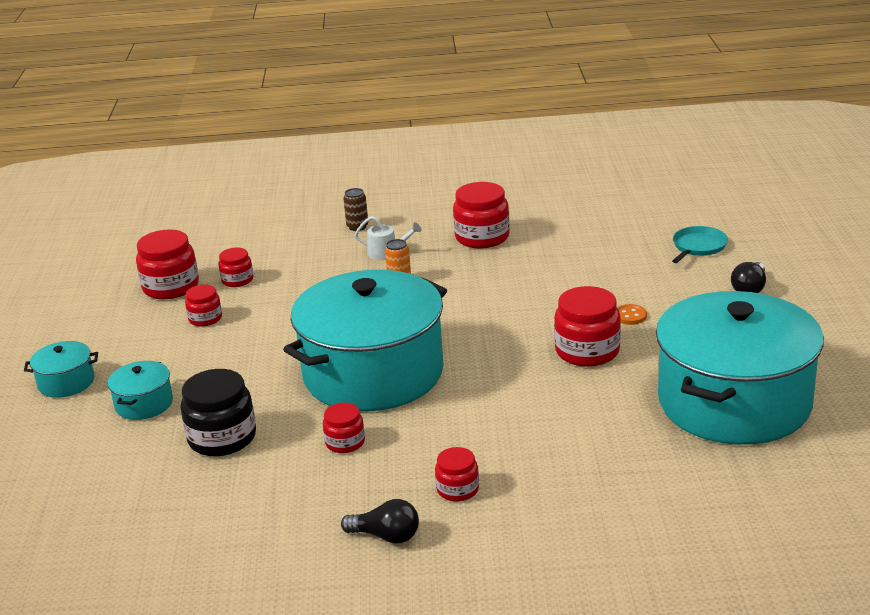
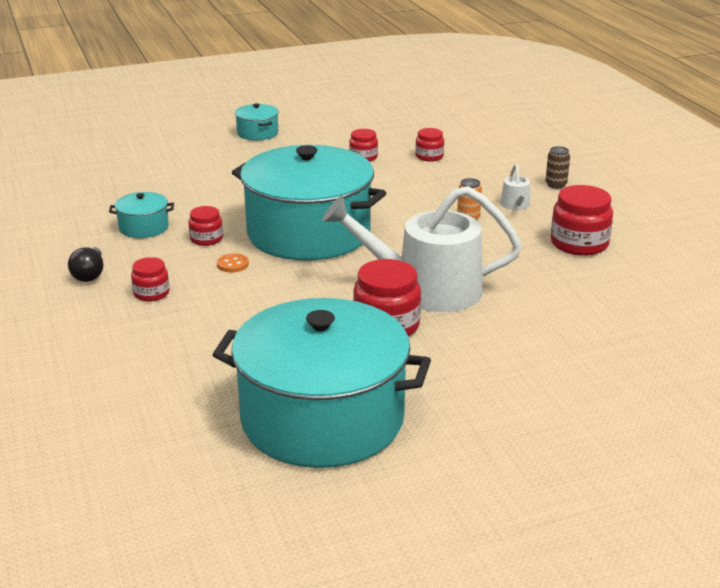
camera: 70 degrees right, 0 degrees up
(144, 404) = (238, 162): turquoise pot -> turquoise pot (143, 227)
(171, 287) = (404, 136): red jar -> none
(222, 438) = (202, 195): black jar -> none
(529, 322) = (427, 289): none -> white watering can
(630, 316) = (467, 342): orange button -> orange button (232, 264)
(698, 247) = (652, 370): turquoise pan -> none
(749, 289) = (571, 413): black light bulb -> none

